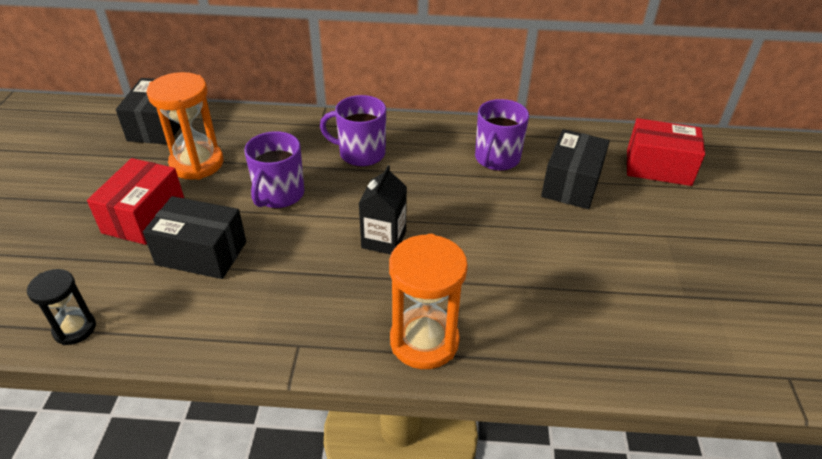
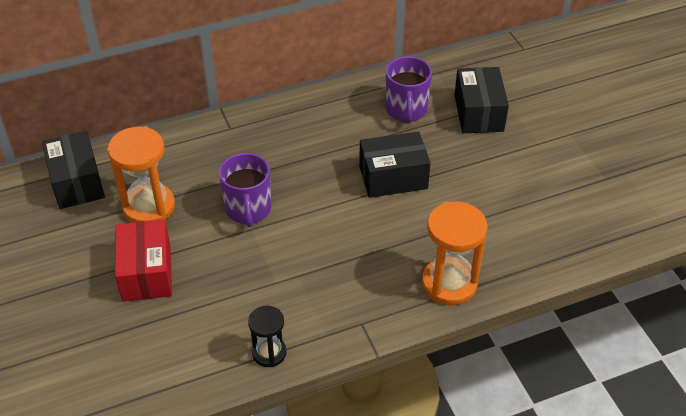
camera: 25 degrees left, 5 degrees up
(75, 329) = (177, 383): black hourglass -> black hourglass (269, 353)
(201, 253) = (226, 284): black box -> black box (393, 177)
(360, 153) = (289, 145): purple mug -> none
(383, 239) = (364, 216): black carton -> none
(658, 167) = (536, 73): red box -> none

